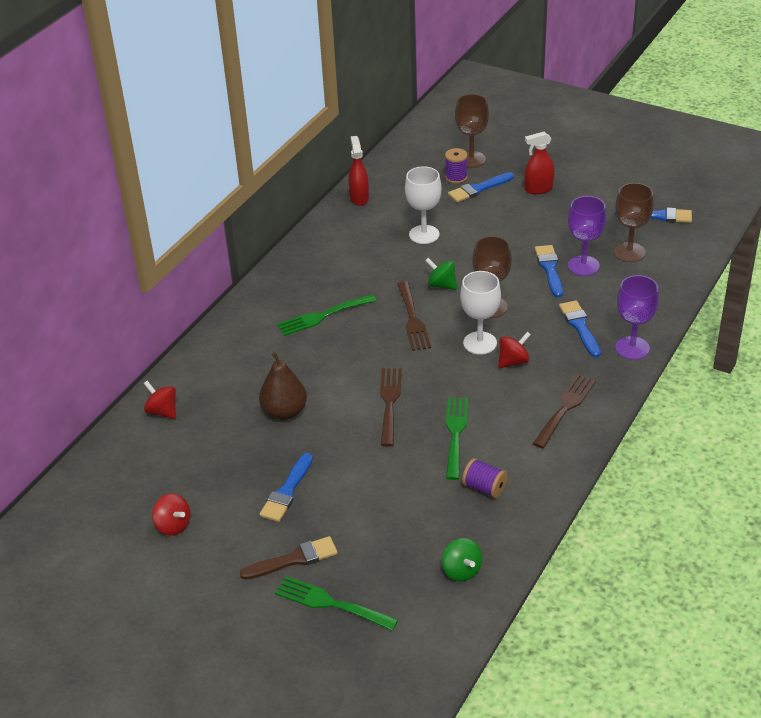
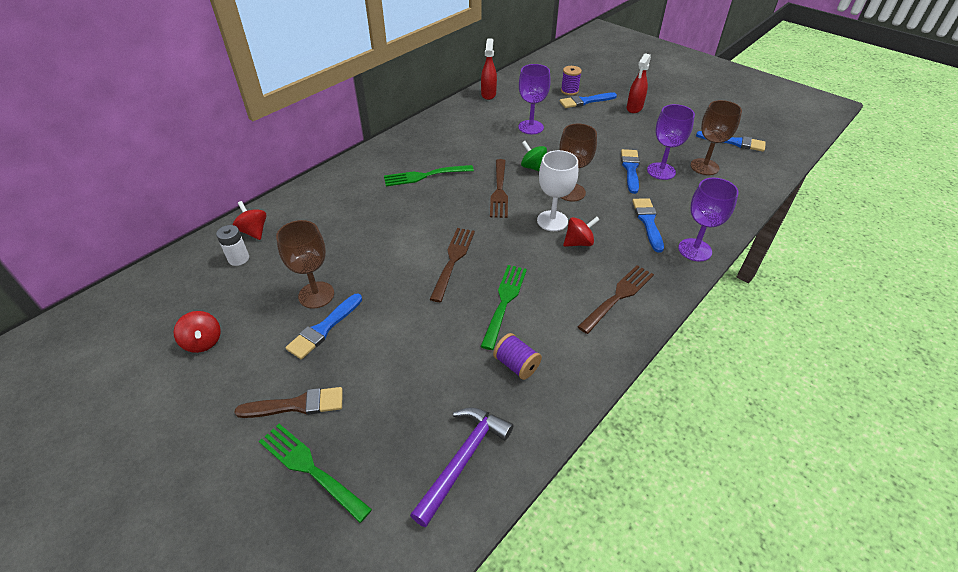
camera: 10 degrees right, 5 degrees up
(162, 442) = (238, 259): none -> white battery
(284, 412) = (356, 251): brown pear -> none
(424, 234) = (531, 127): white goblet -> purple goblet
(461, 571) = (463, 459): green spinning top -> purple hammer
(471, 159) = (585, 80): brown goblet -> brown goblet (316, 295)
(538, 189) = (634, 108): red spray bottle -> red spray bottle turned 60 degrees counterclockwise

